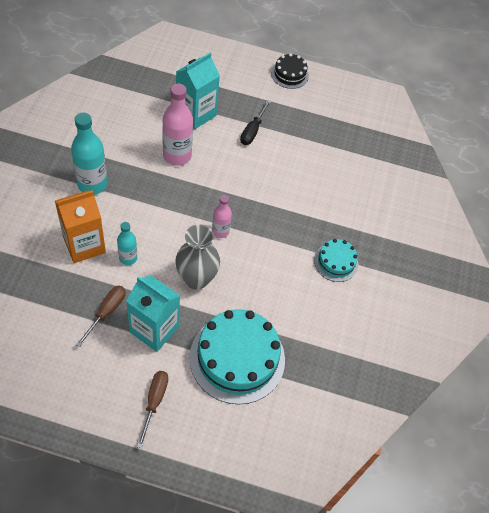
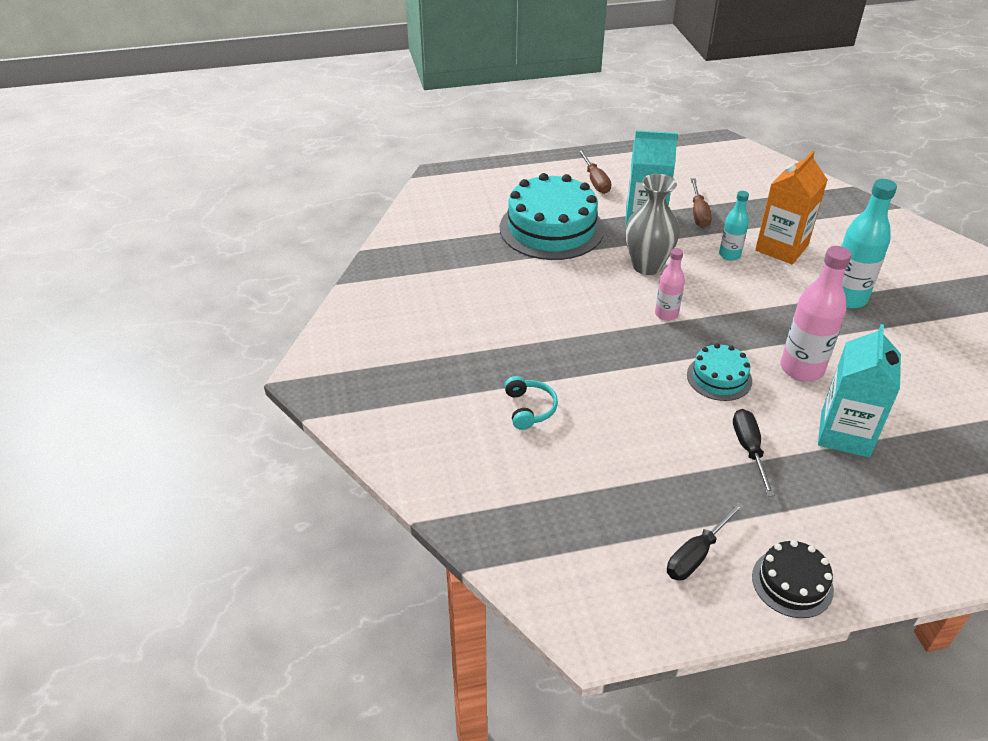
camera: 160 degrees right, 15 degrees down
(321, 102) = (696, 554): none -> black screwdriver
(336, 262) = (512, 341): turquoise cake -> turquoise cake (719, 377)
(354, 209) = (529, 409): none -> turquoise headphones

